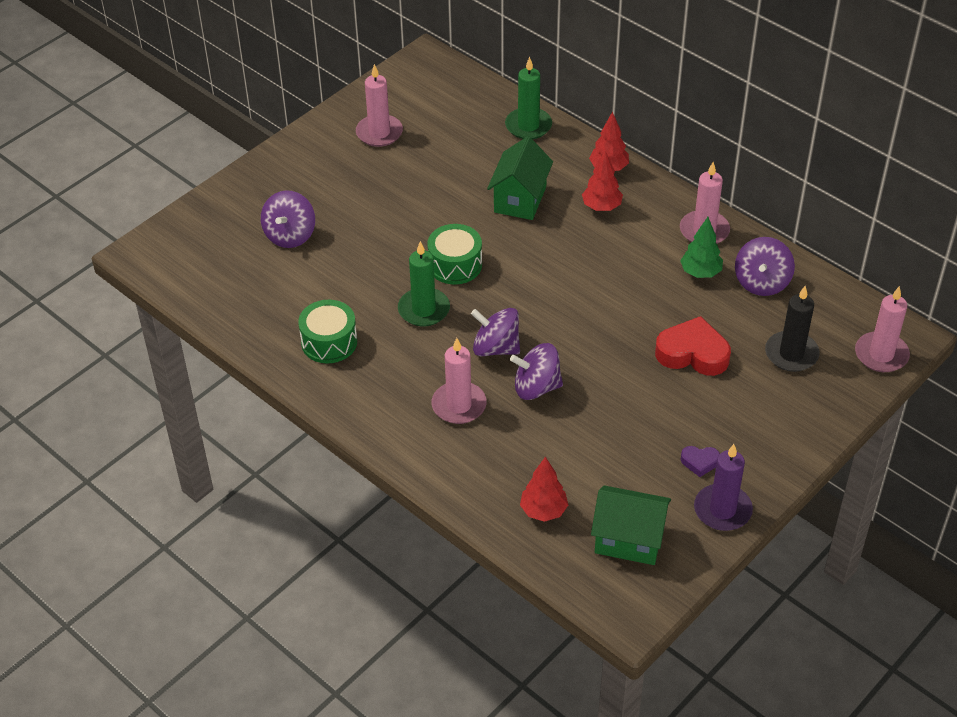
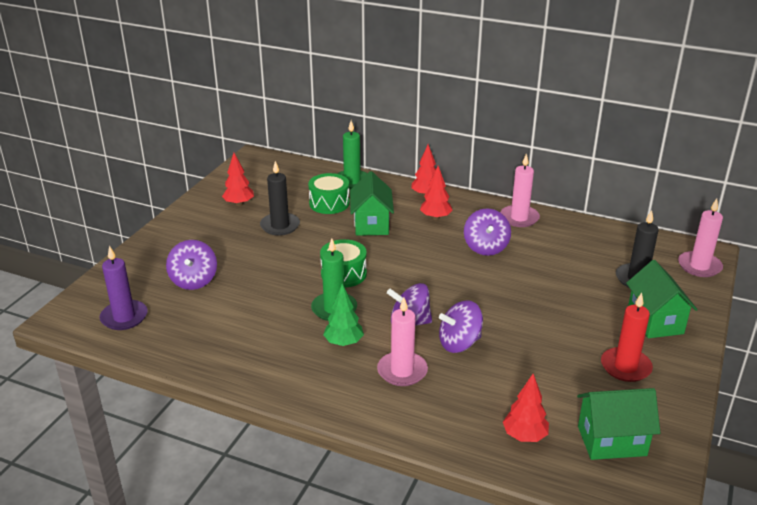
camera: 20 degrees left, 15 degrees down
(329, 342) = (263, 349): green drum -> green drum (329, 203)
(379, 133) = (239, 204): pink candle -> red tree
(413, 178) = (280, 226): none -> black candle
(693, 353) = (565, 294): red heart -> none
(699, 462) = (625, 367): purple heart -> red candle
(700, 273) = (534, 243): green tree -> green tree (343, 343)
(722, 510) = (669, 398): purple candle -> purple candle (124, 317)
(761, 282) = (582, 240): purple spinning top -> purple spinning top (486, 247)
(772, 415) = (655, 321): none -> green house

